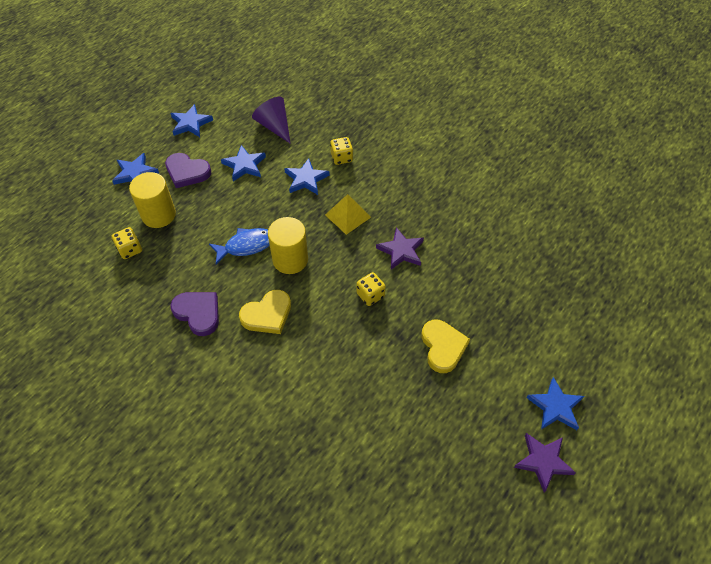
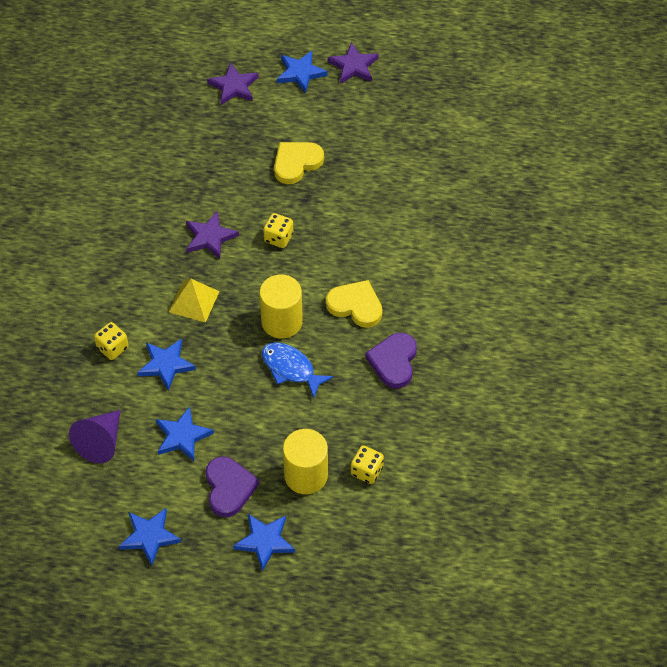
camera: 120 degrees left, 0 degrees up
(562, 342) = (234, 86): none -> purple star

